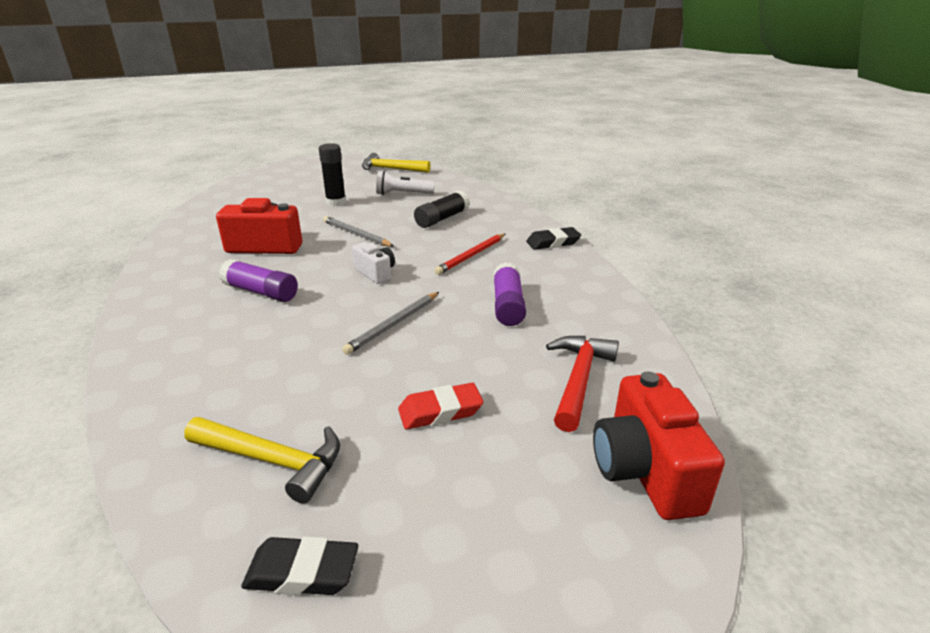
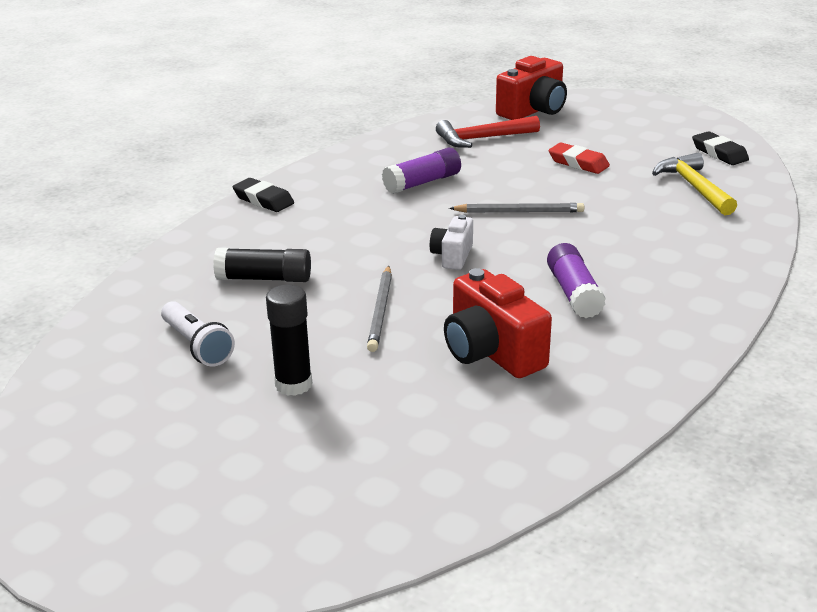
camera: 125 degrees left, 0 degrees up
(391, 169) = (68, 419): yellow hammer -> none
(471, 256) = (348, 226): red pencil -> none

